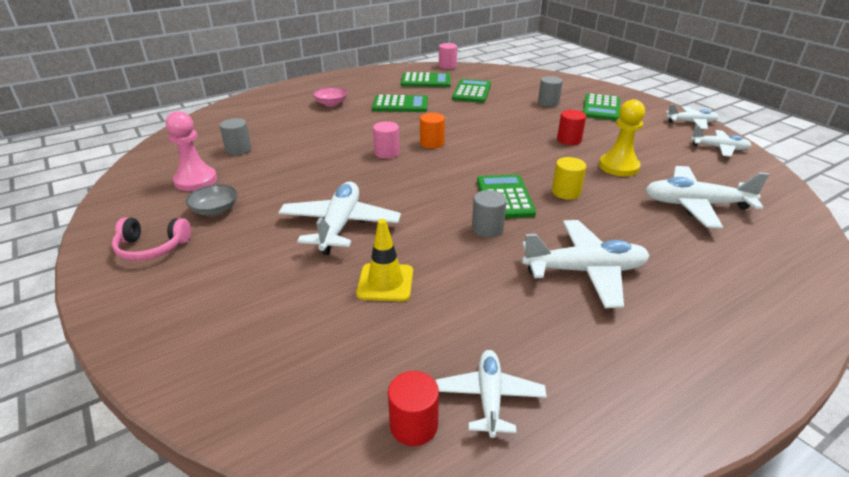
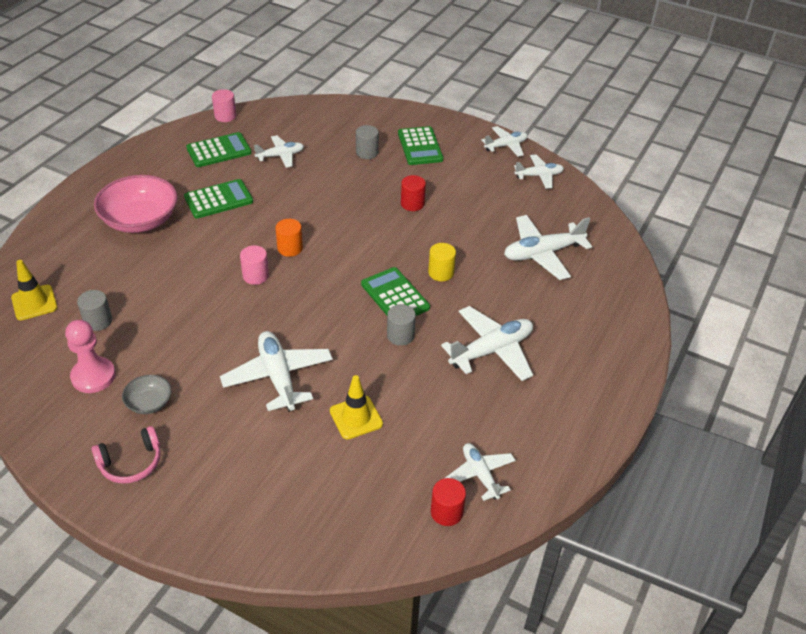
camera: 30 degrees left, 10 degrees up
(209, 129) = (34, 303): none -> yellow traffic cone
(331, 103) = (140, 220): pink bowl -> pink bowl, size x2.02
(472, 92) = (280, 156): green calculator -> white plane
(618, 166) = (469, 226): yellow pawn -> none

